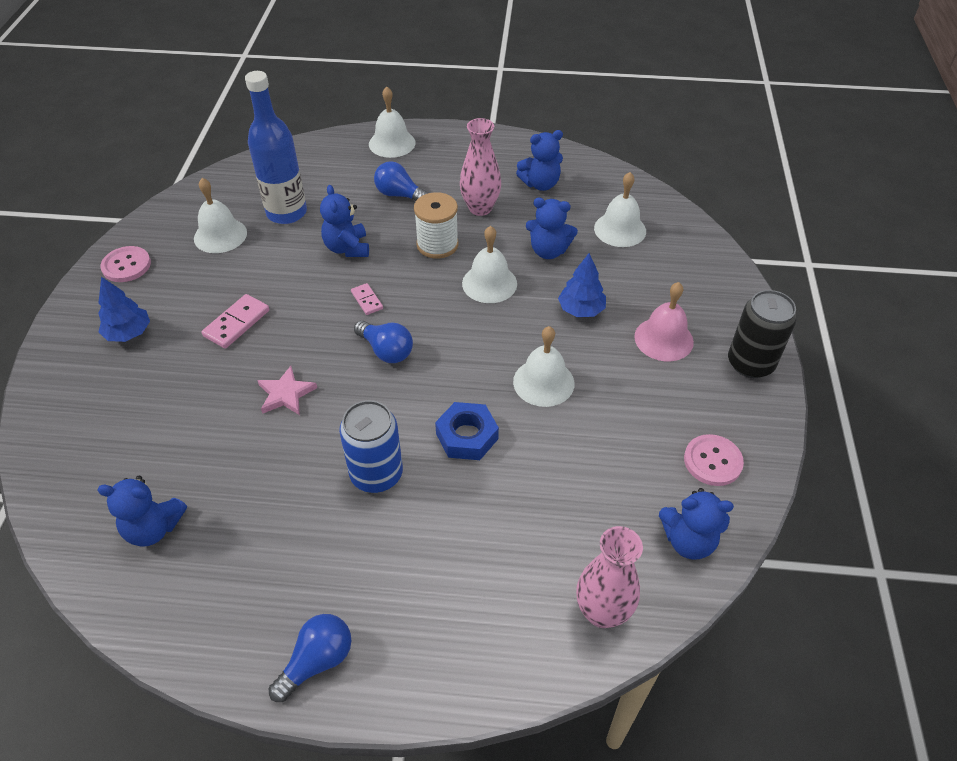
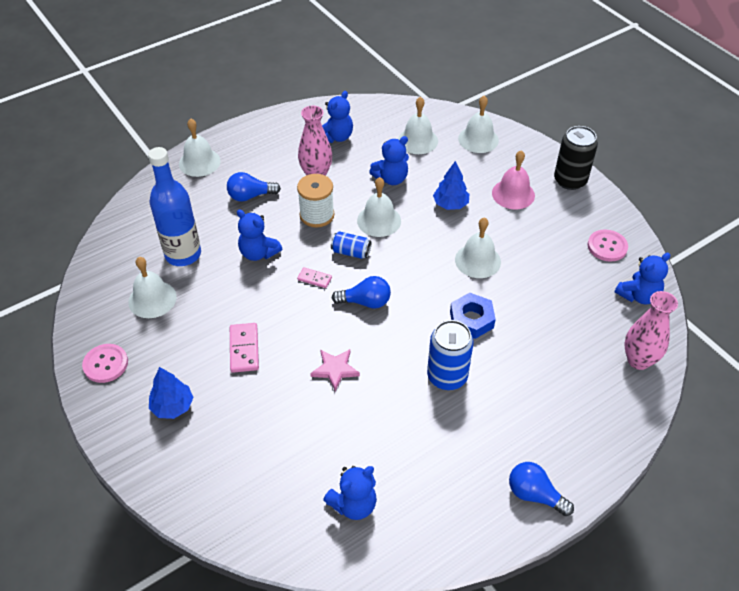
camera: 40 degrees left, 0 degrees up
(317, 661) = (535, 495): blue light bulb -> blue light bulb turned 60 degrees counterclockwise
(428, 296) = (351, 252): none -> blue can
(689, 262) = (478, 139): none -> white bell

